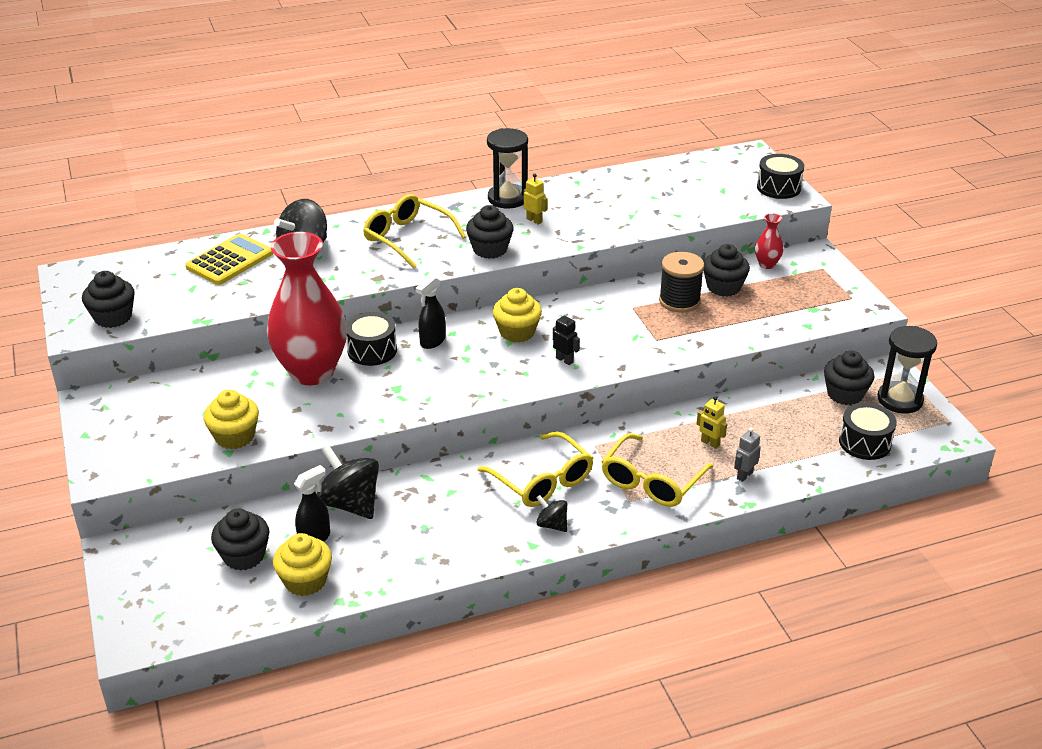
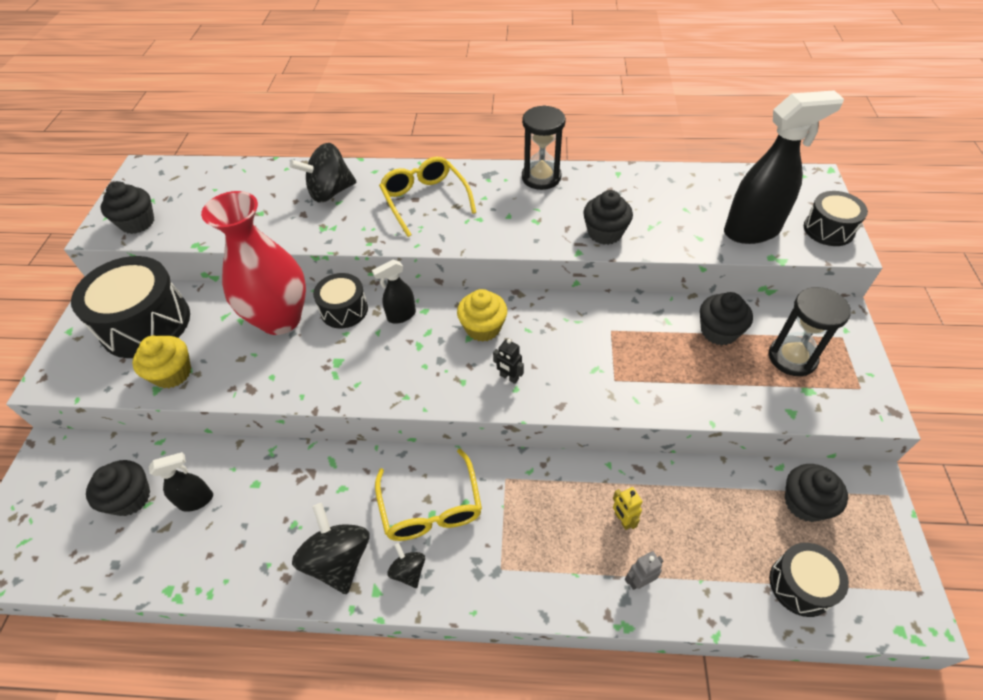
camera: 25 degrees right, 15 degrees up
(168, 409) = (146, 324): none -> black drum
(230, 260) = (265, 187): yellow calculator -> none
(305, 581) = (157, 551): yellow cupcake -> none
(350, 503) = (250, 469): black spinning top -> black spinning top (339, 560)
(490, 249) = (490, 233): black cupcake -> black cupcake (605, 233)
(534, 220) = (551, 209): yellow robot -> none
(564, 360) = (509, 377): black robot -> black robot turned 150 degrees clockwise
(651, 481) = (536, 550): yellow glasses -> none
(679, 301) = (663, 336): black spool -> none
(718, 201) = (752, 231): none -> black spray bottle
(767, 264) = (780, 314): red vase -> none
(900, 400) = (869, 534): black hourglass -> black hourglass (792, 357)

